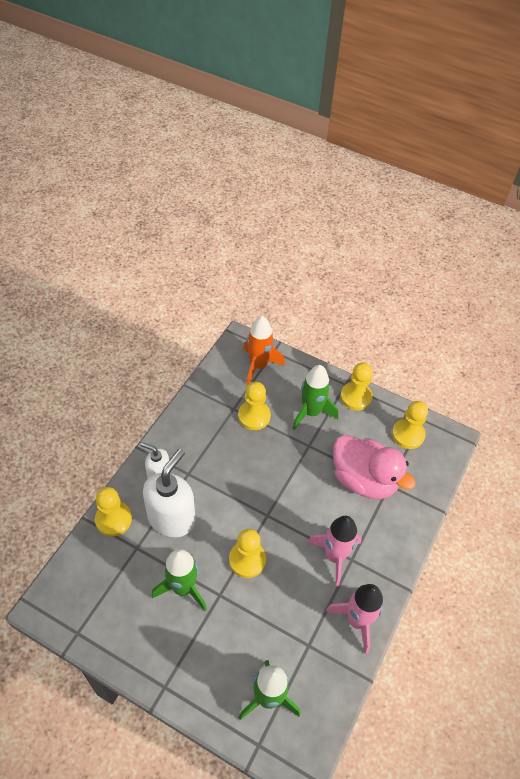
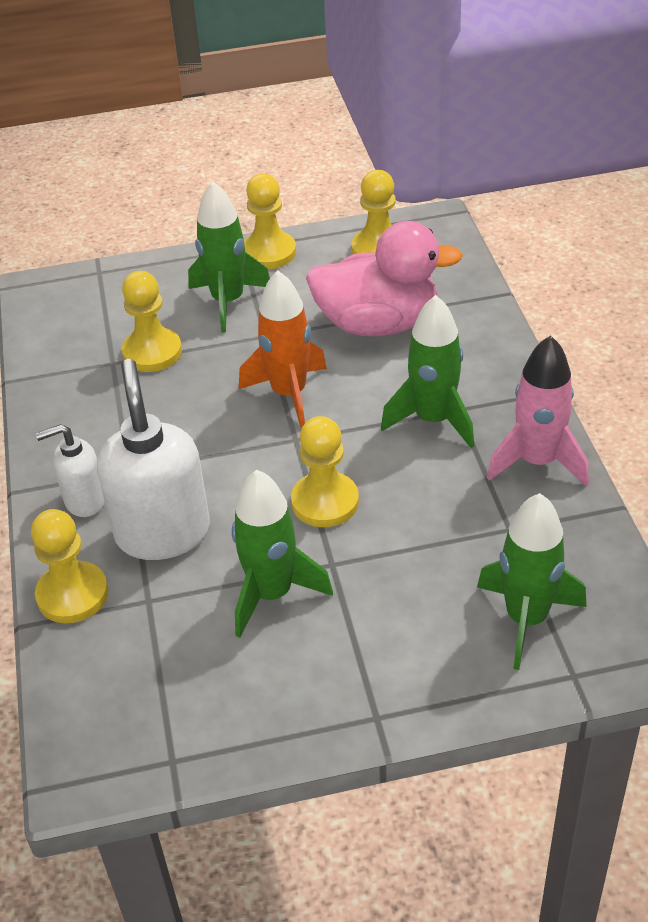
camera: 35 degrees left, 10 degrees down
(258, 366) = (95, 298): orange rocket -> orange rocket (289, 394)
(334, 556) = (433, 420): pink rocket -> green rocket

